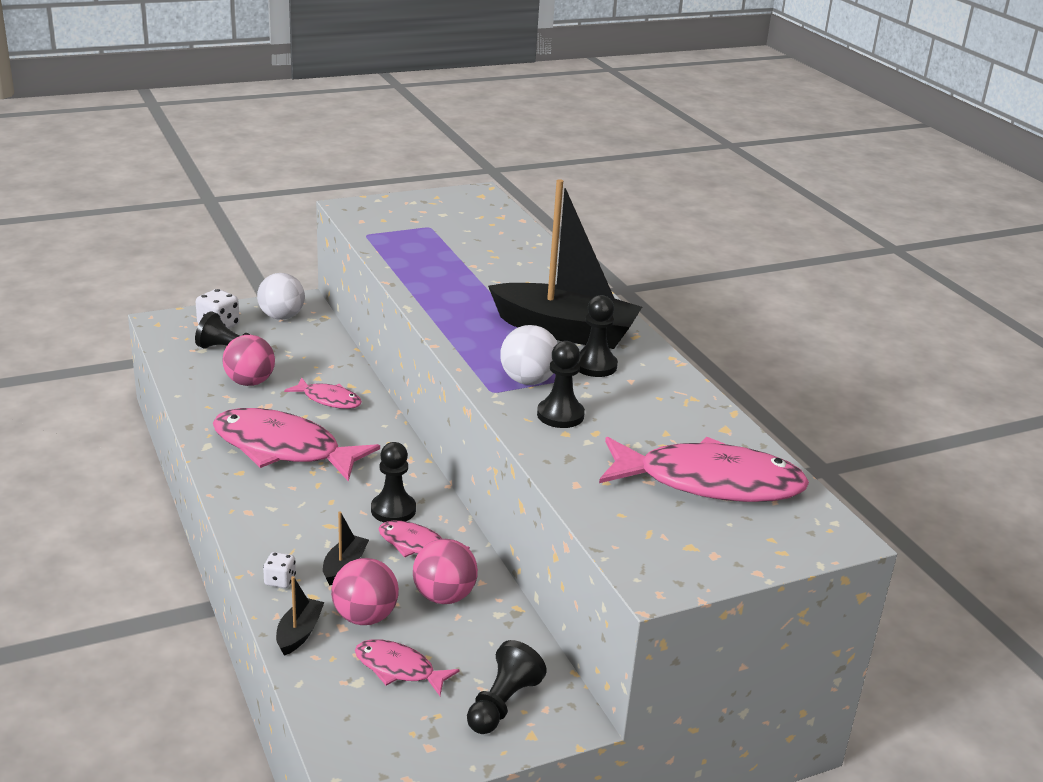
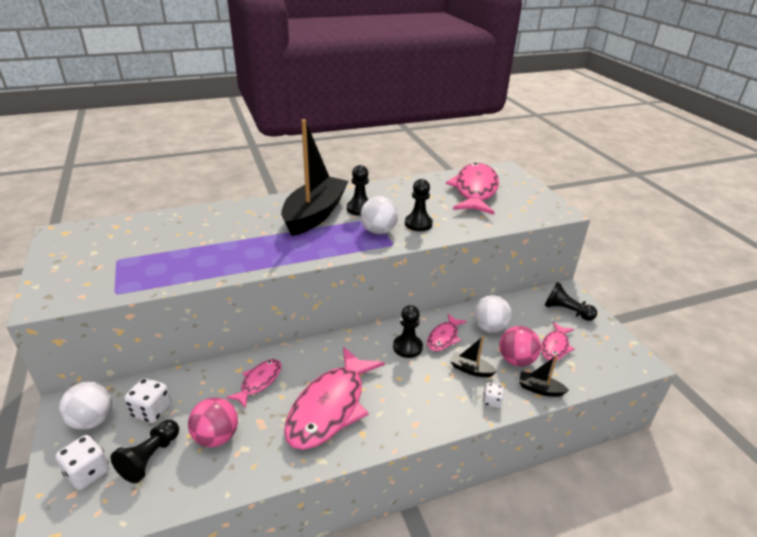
camera: 85 degrees left, 5 degrees up
(290, 343) = (151, 411): none -> white dice
(444, 596) = (489, 328): pink ball -> white ball

